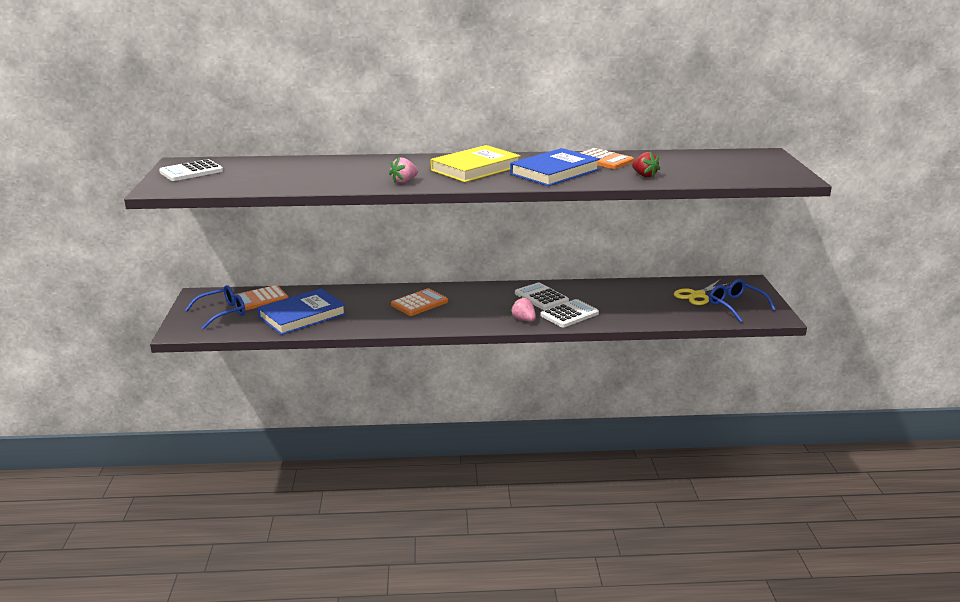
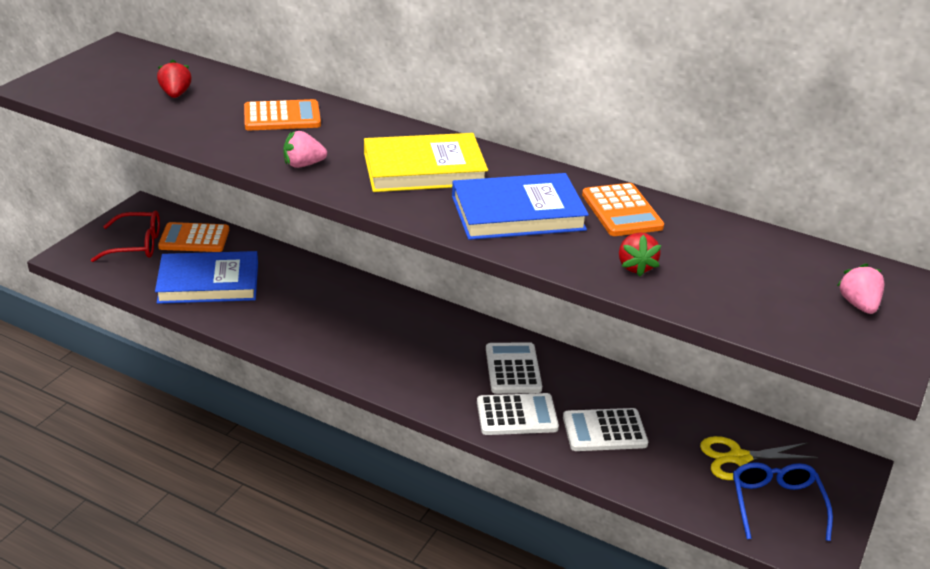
camera: 30 degrees right, 10 degrees up
(191, 171) = (108, 67): white calculator -> white calculator (604, 431)
(222, 313) = (136, 245): blue glasses -> red glasses
(264, 173) = (175, 94): none -> red strawberry
(419, 303) = (354, 316): orange calculator -> orange calculator (282, 117)
(523, 320) = (448, 399): pink strawberry -> pink strawberry (858, 305)

